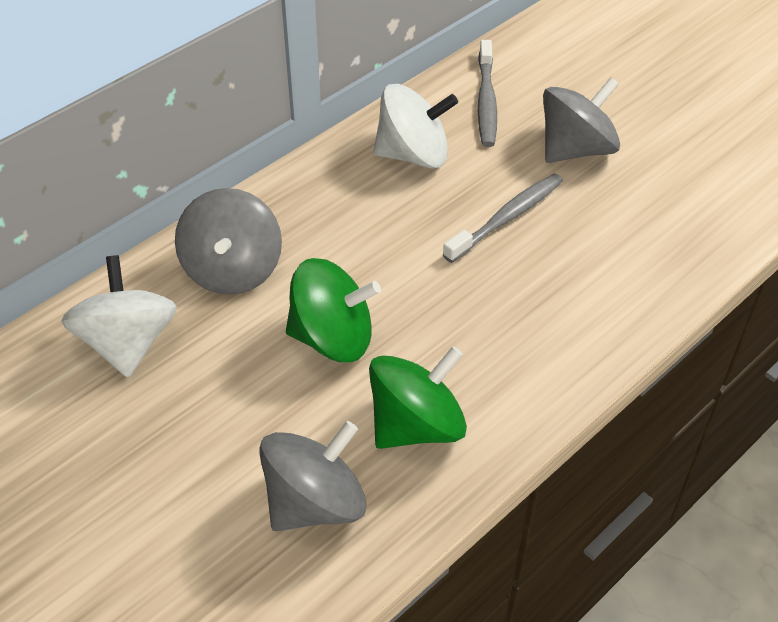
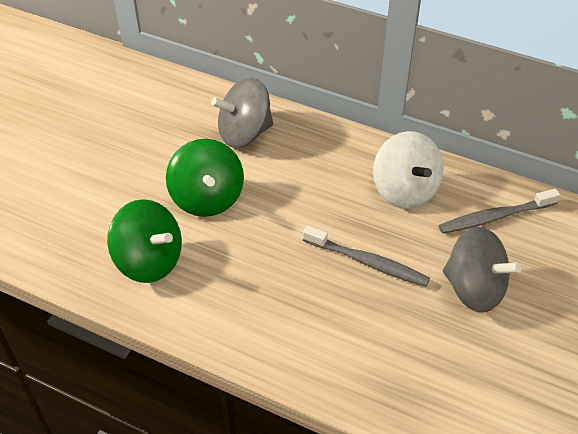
camera: 70 degrees right, 0 degrees up
(127, 343) = (166, 109): white spinning top -> none
(315, 503) = (75, 228): grey spinning top -> none

